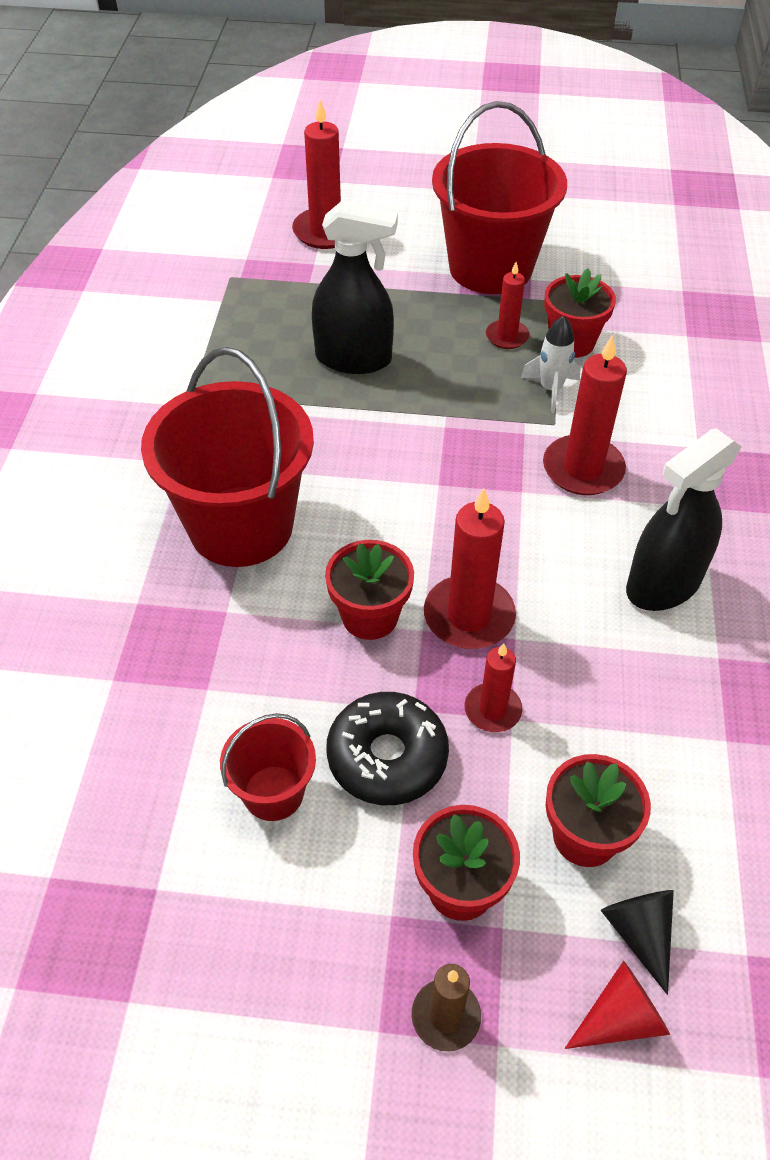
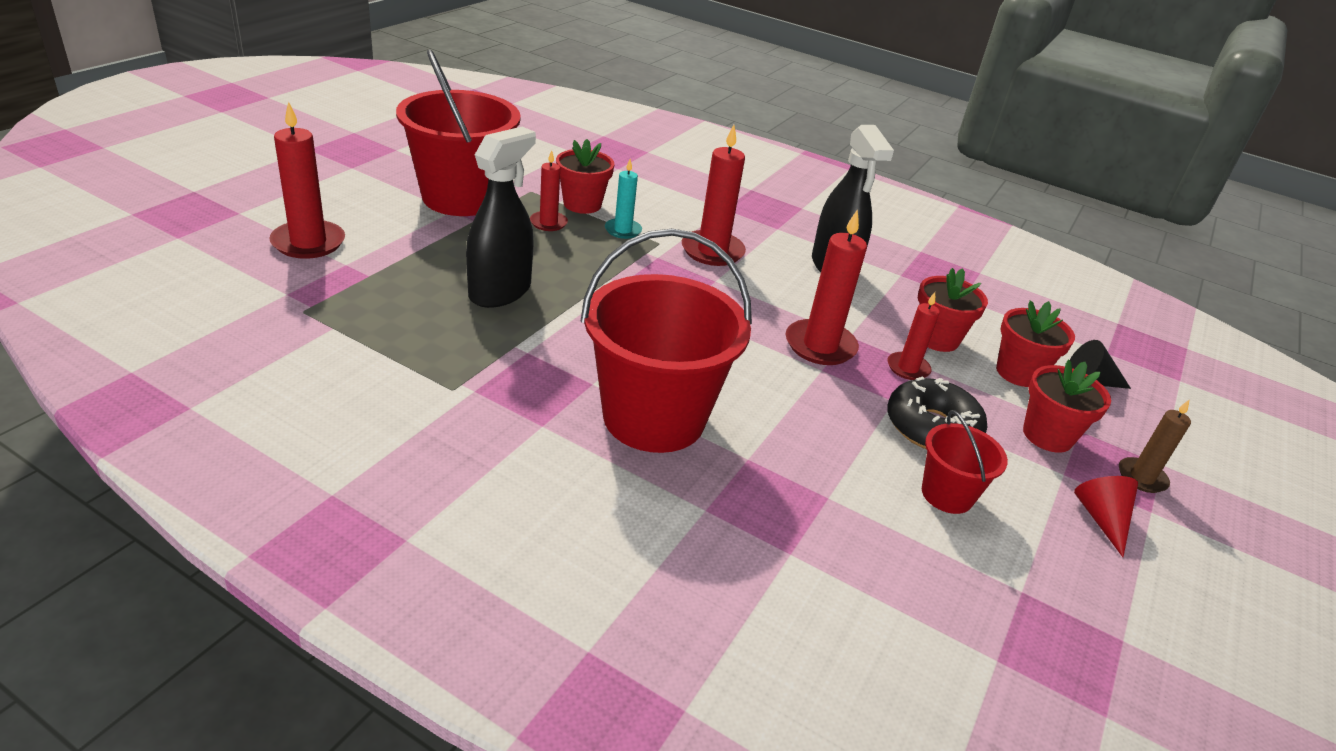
camera: 70 degrees left, 15 degrees down
(370, 616) = (796, 388): red flower pot -> red flower pot (937, 339)
(550, 389) = (623, 230): white rocket -> turquoise candle
(620, 1018) = (1144, 410): red cone -> red cone (1101, 519)

